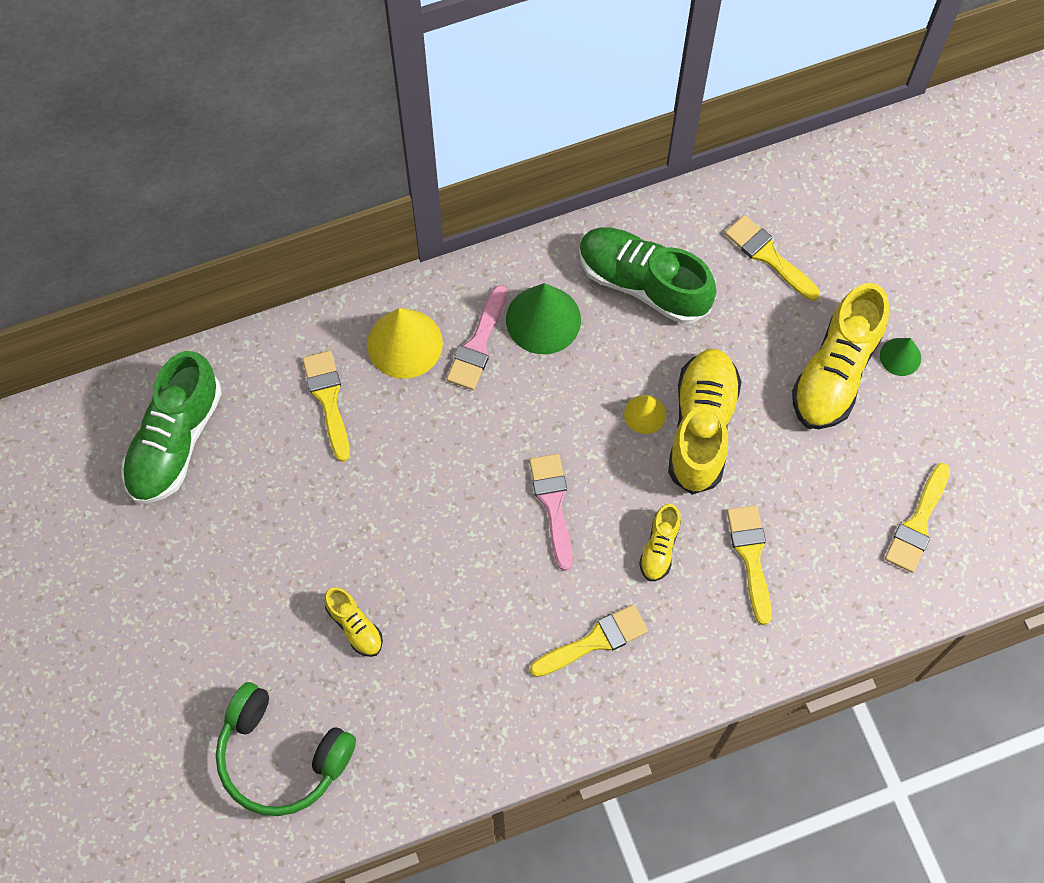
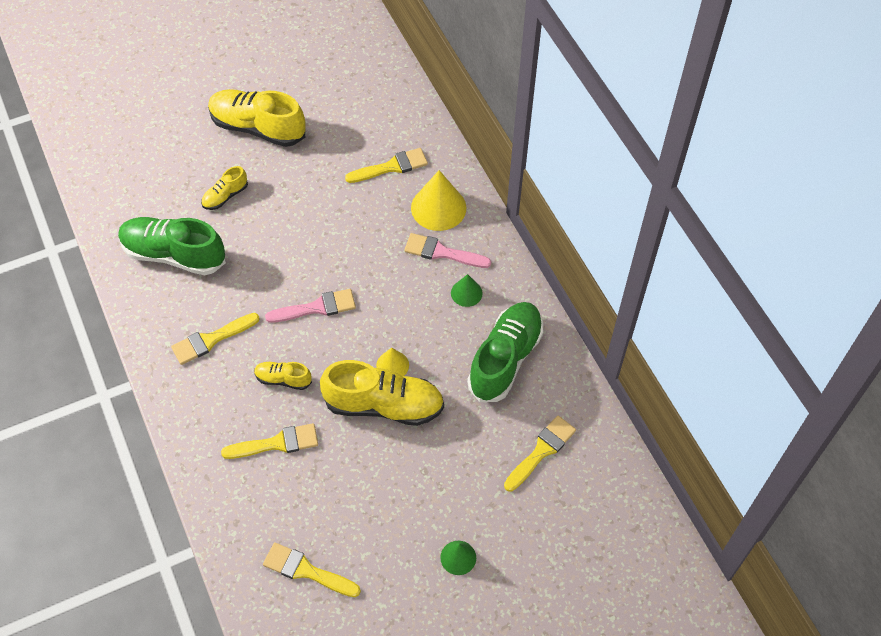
camera: 85 degrees right, 10 degrees down
(175, 441) = (355, 87): green shoe -> green shoe (174, 254)
(281, 756) = (138, 164): green headphones -> none
(543, 319) = (466, 293): green cone -> green cone, size x0.55
(595, 641) = (211, 340): yellow brush -> yellow brush turned 90 degrees clockwise
(835, 371) = (440, 505): yellow shoe -> yellow shoe (258, 128)

